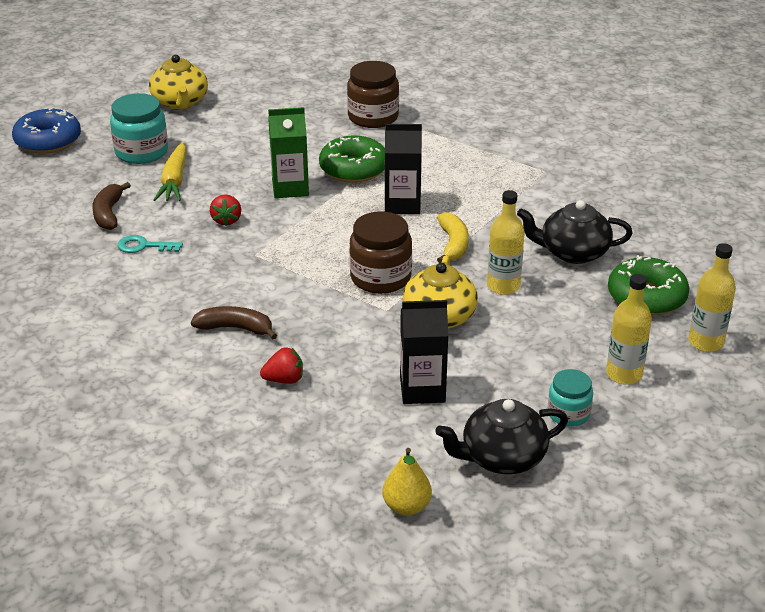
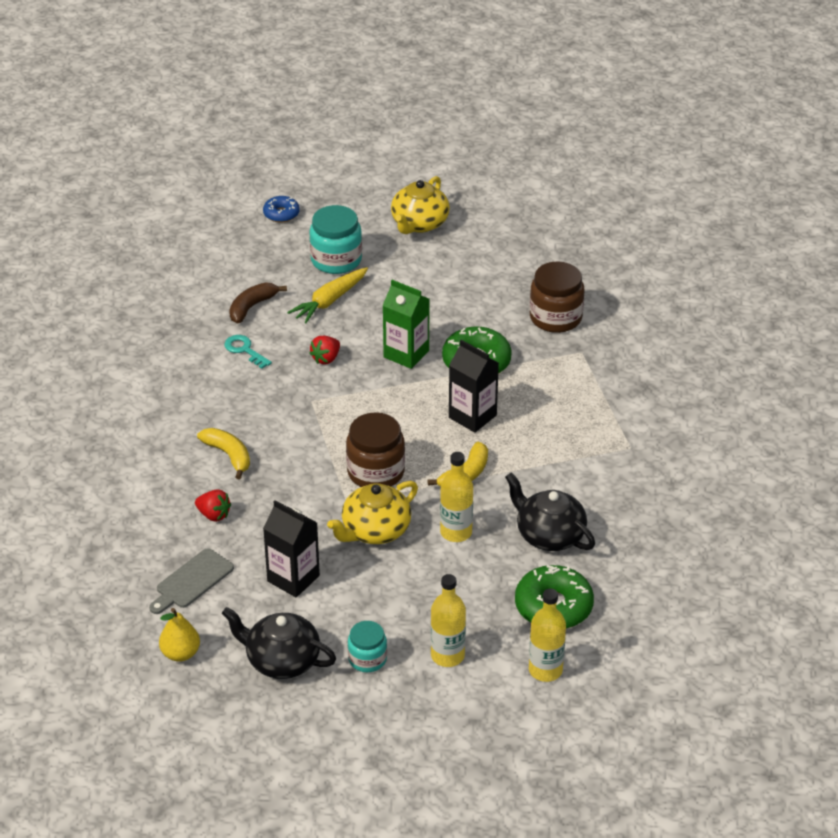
camera: 40 degrees right, 5 degrees up
(48, 141) = (281, 214): blue donut -> blue donut, size x0.58
(235, 328) = (228, 455): brown banana -> yellow banana
(336, 442) = (192, 581): none -> grey cutting board

